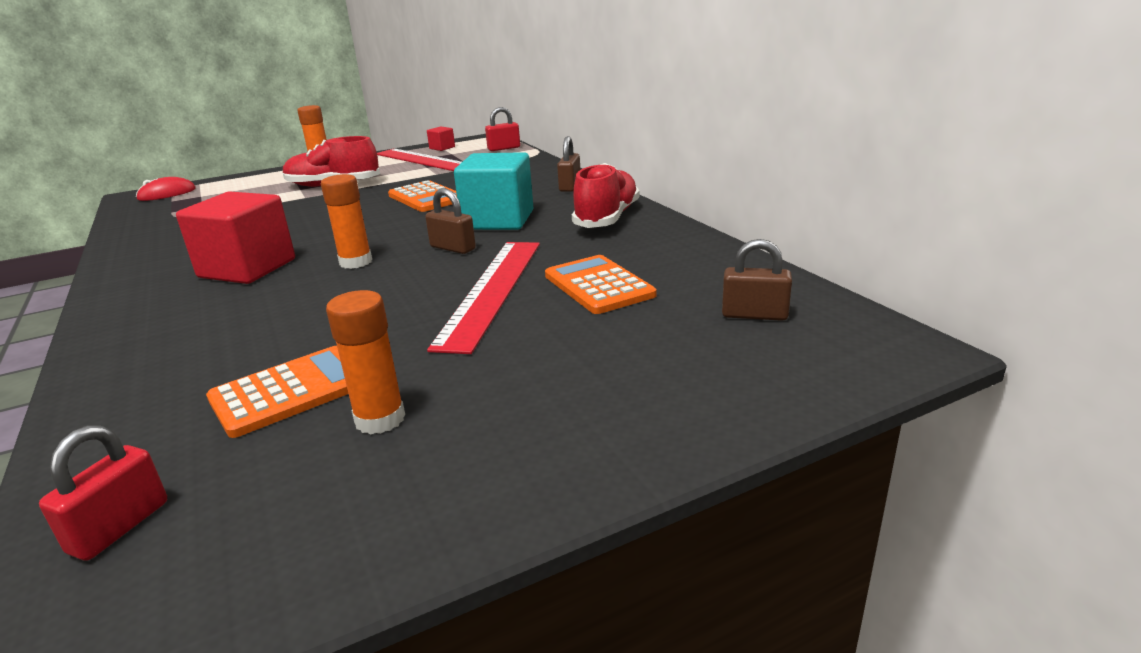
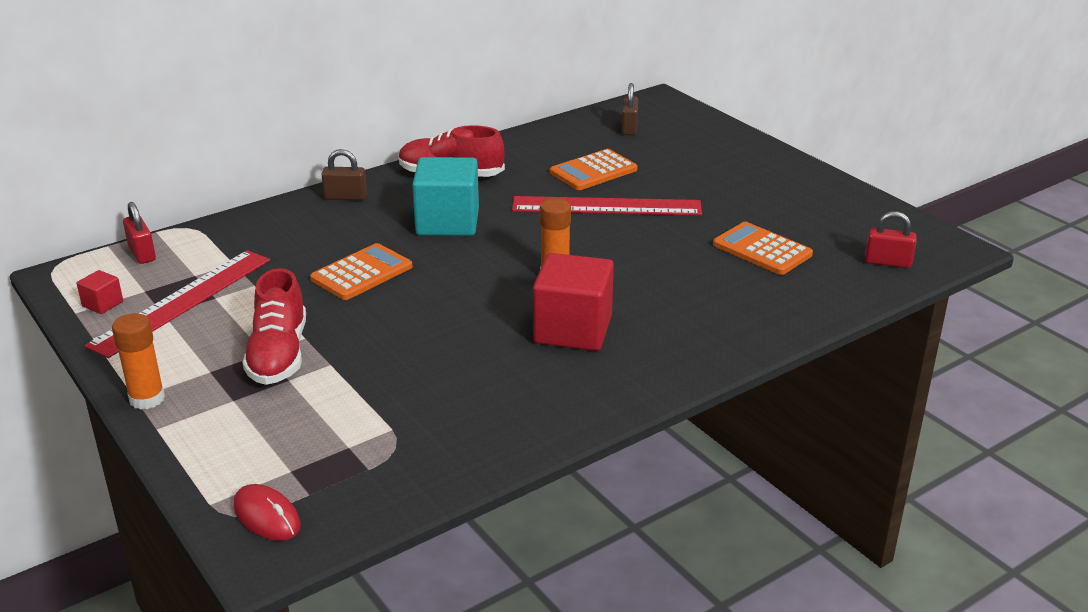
camera: 100 degrees left, 5 degrees up
(380, 419) = (776, 216): orange glue stick -> none
(453, 248) = (521, 234): brown padlock -> none

